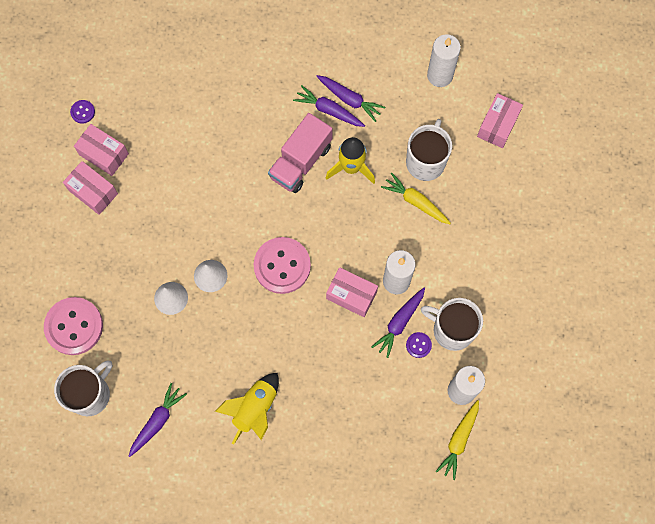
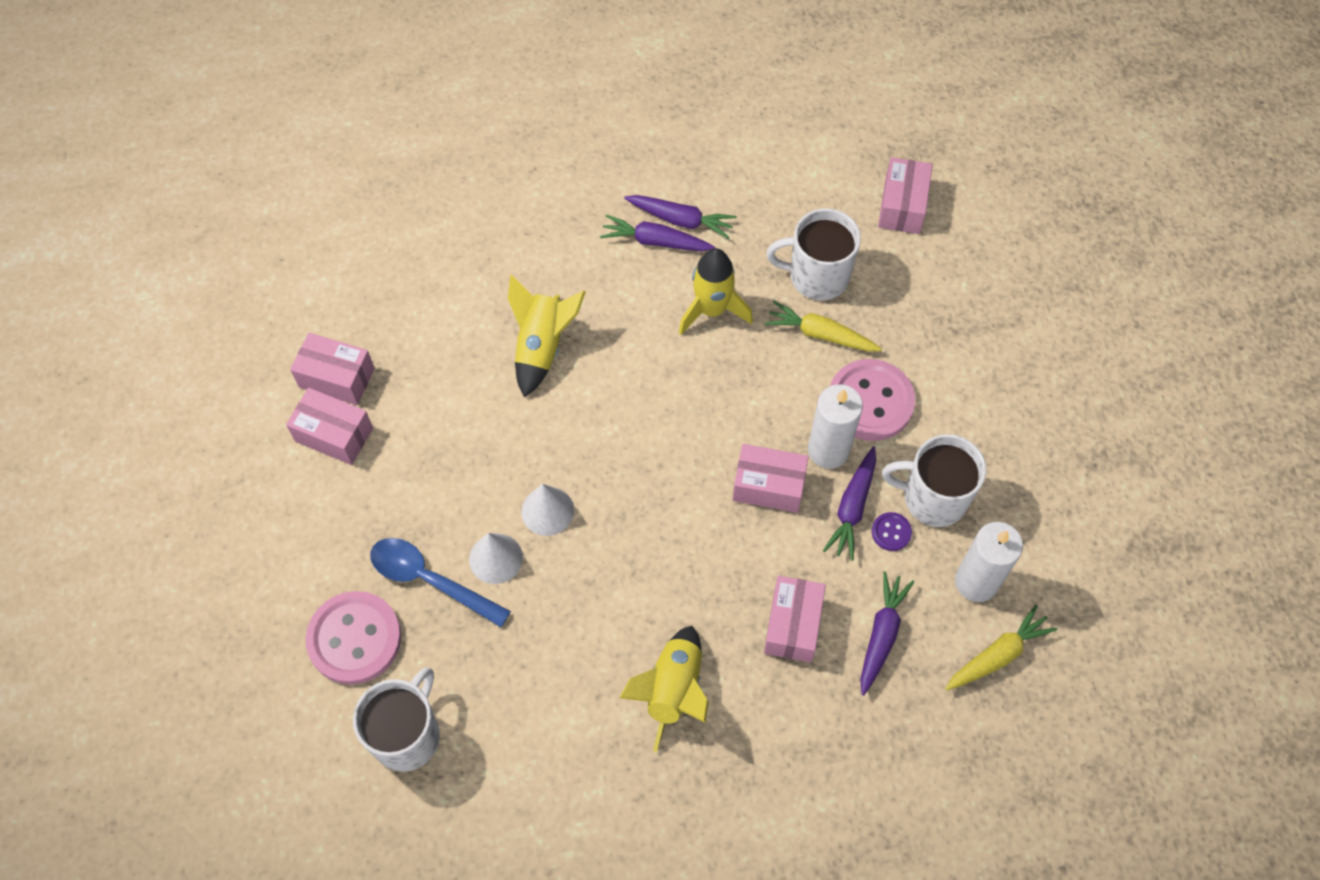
camera: 15 degrees left, 10 degrees down
(83, 112) = (289, 326): purple button -> none
(127, 301) = (429, 580): none -> blue spoon
(157, 421) = (525, 749): purple carrot -> purple carrot (881, 635)
(236, 165) = (542, 346): none -> yellow rocket
(282, 266) = (652, 470): pink button -> pink button (870, 402)
(300, 161) = (635, 319): pink truck -> none
(339, 388) = (792, 625): none -> pink box
(426, 161) = (816, 276): white mug -> white mug turned 90 degrees counterclockwise
(440, 75) = (799, 160): white candle -> none
(459, 440) = (998, 655): yellow carrot -> yellow carrot turned 135 degrees counterclockwise

